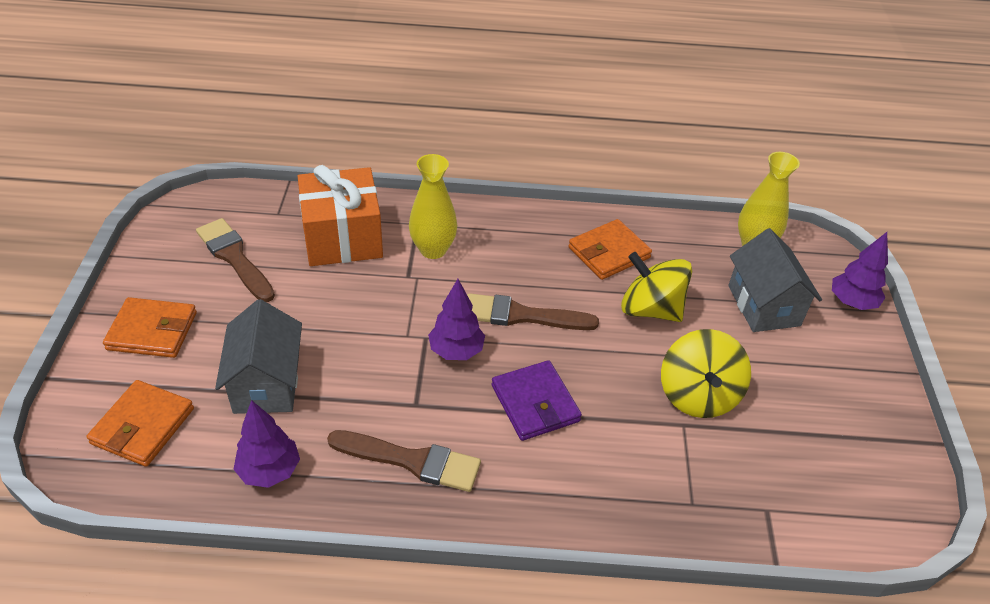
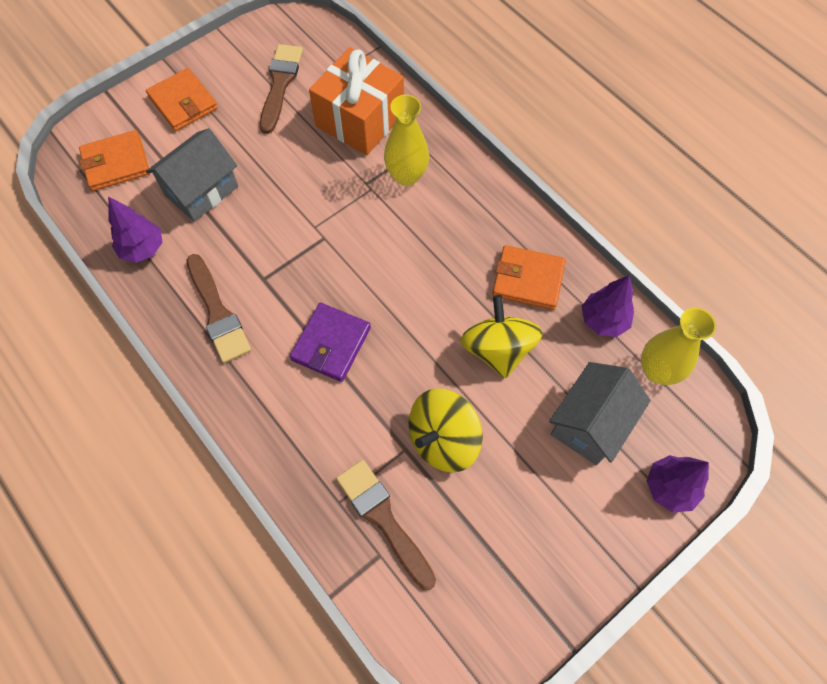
camera: 50 degrees right, 20 degrees up
(456, 351) = (329, 264): purple tree -> purple tree (603, 320)
(522, 315) = (402, 275): brown brush -> brown brush (383, 519)

